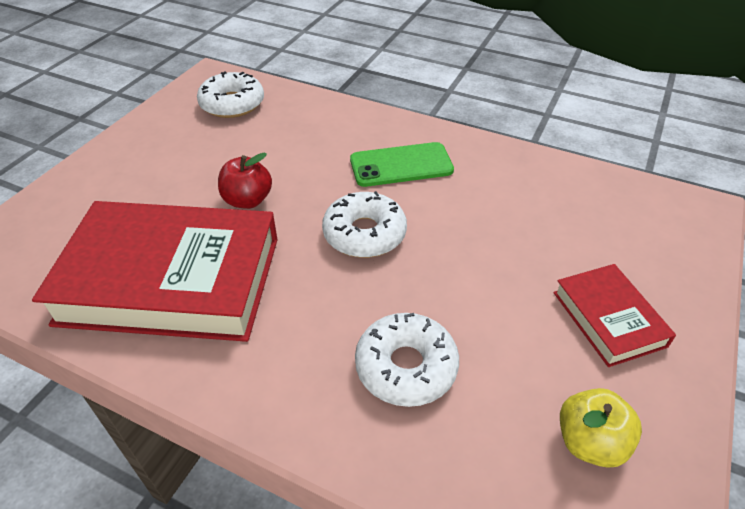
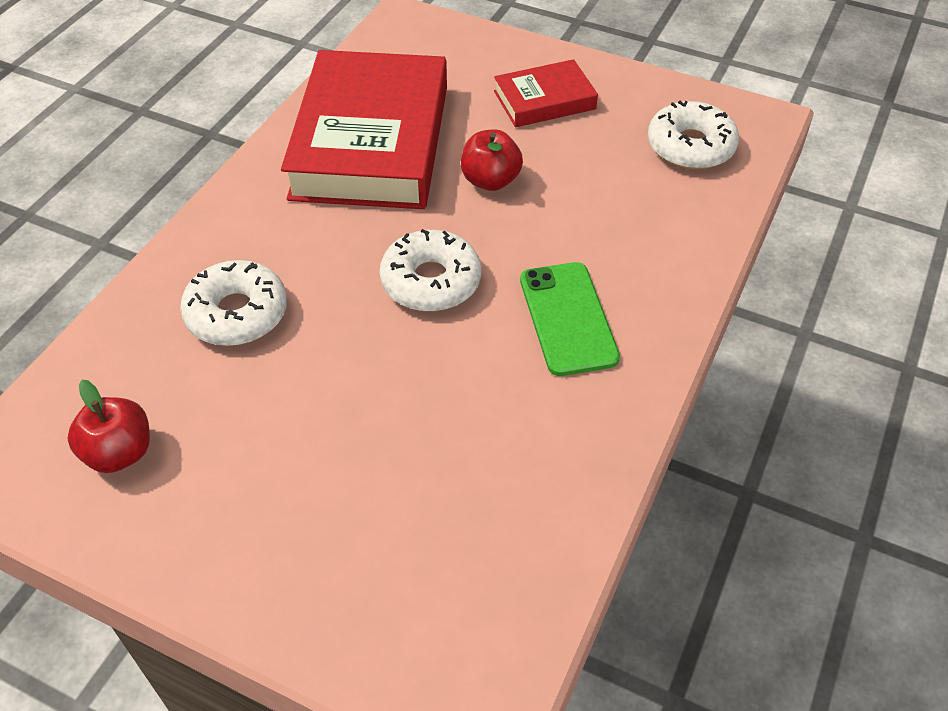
camera: 90 degrees right, 5 degrees up
(590, 442) = (119, 453): yellow apple -> red apple
(608, 319) = (269, 508): red book -> red book (544, 100)

